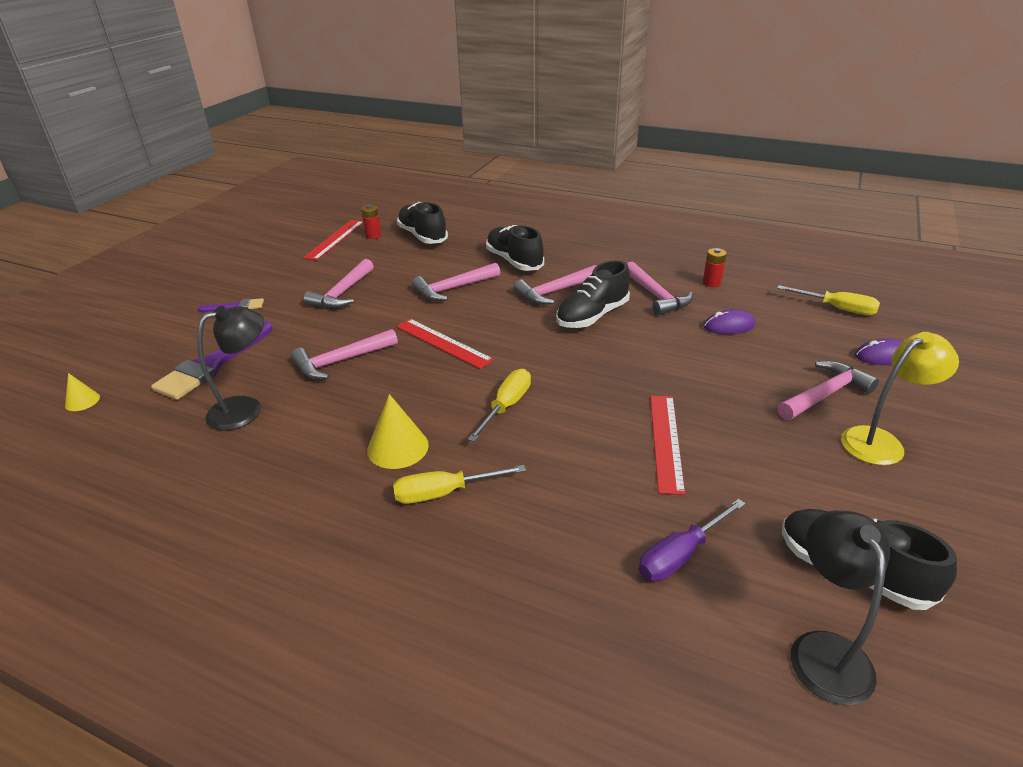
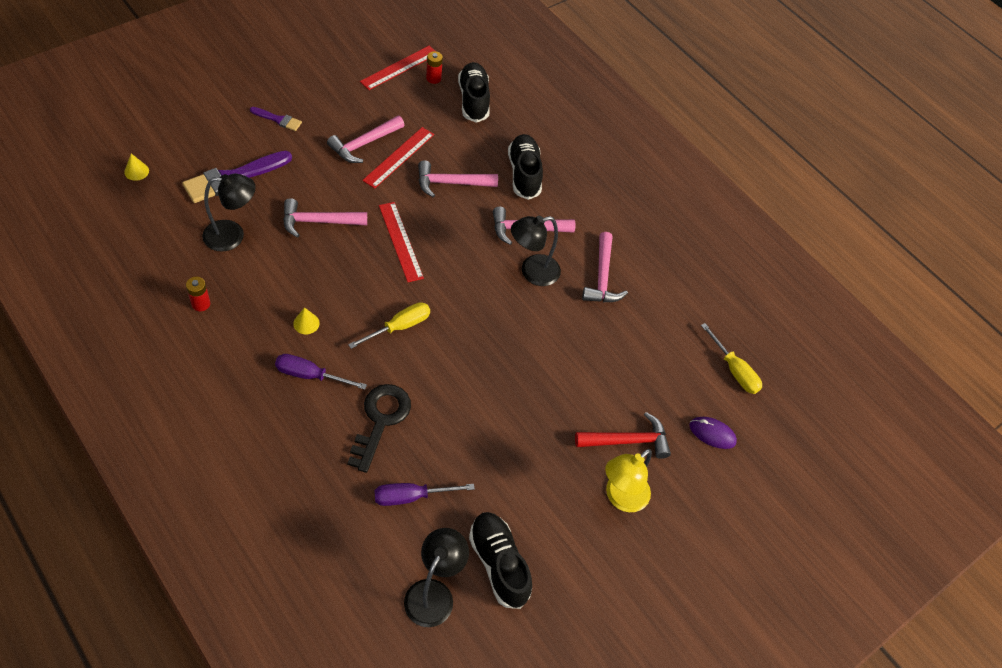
camera: 20 degrees right, 20 degrees up
(398, 447) = (306, 323): yellow cone -> yellow cone, size x0.57
(444, 493) = (310, 375): yellow screwdriver -> purple screwdriver
(568, 497) = (380, 420): none -> black key
(592, 316) = (532, 272): black shoe -> black lamp
(666, 441) = (478, 415): red ruler -> red ruler (399, 157)
(711, 283) = (662, 287): red battery -> red battery (201, 304)
(729, 326) = (627, 340): purple mouse -> none
(825, 394) = (627, 441): pink hammer -> red hammer
(881, 441) = (621, 498): yellow lamp -> yellow lamp turned 135 degrees clockwise

